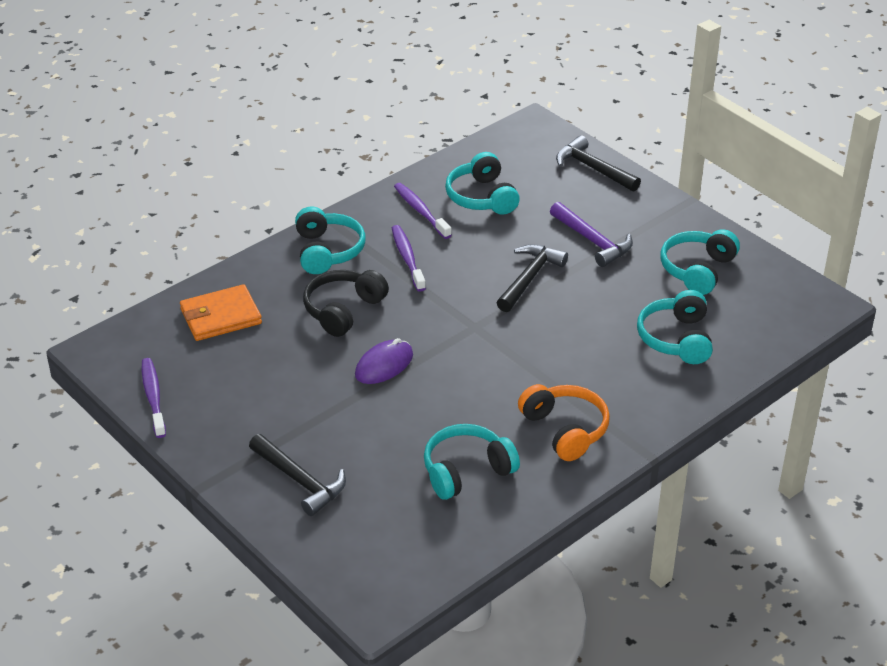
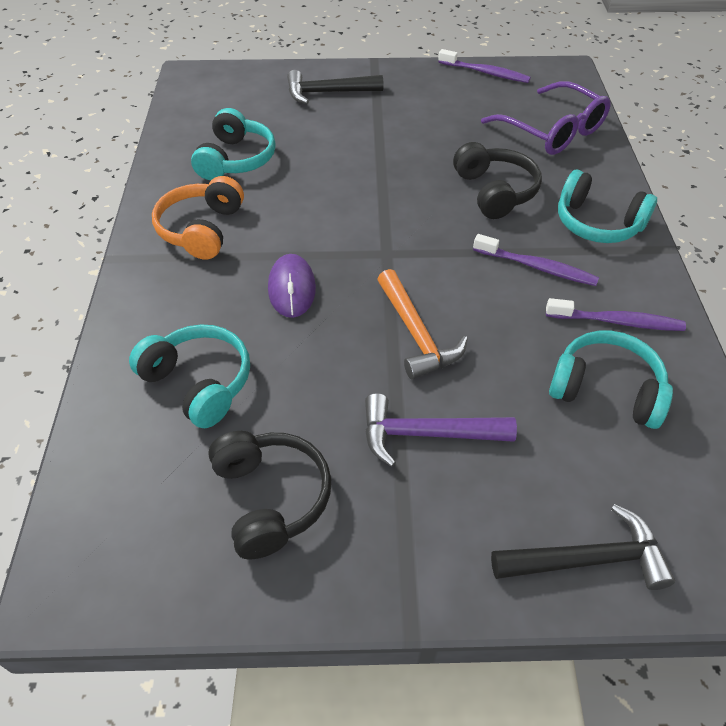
camera: 130 degrees right, 10 degrees up
(221, 316) = (552, 131): orange wallet -> purple glasses
(384, 365) = (398, 179): purple mouse -> purple mouse (292, 288)
(529, 278) = (416, 334): black hammer -> orange hammer
(565, 430) = (202, 229): orange headphones -> orange headphones turned 90 degrees clockwise
(697, 270) = (270, 498): turquoise headphones -> black headphones

